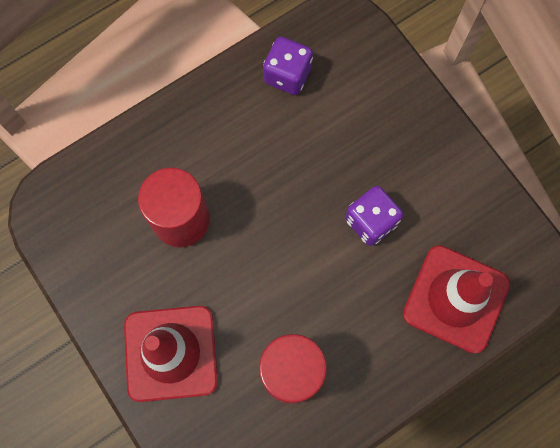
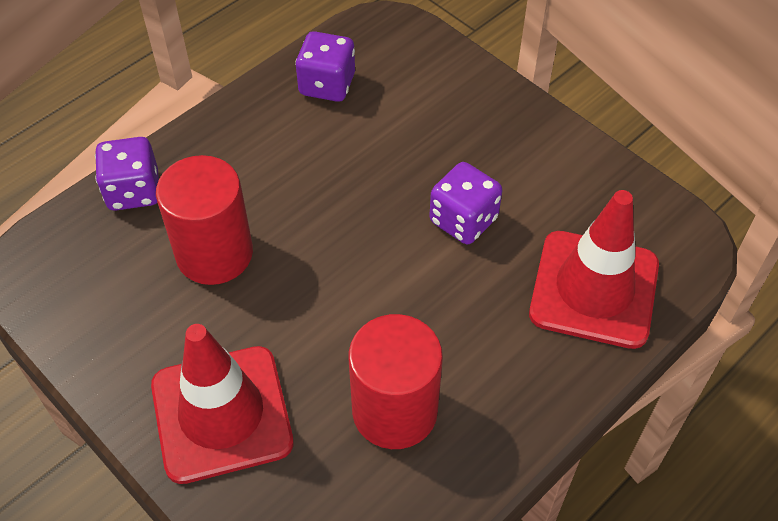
camera: 10 degrees left, 20 degrees down
(126, 153) = (133, 191): none -> purple dice

